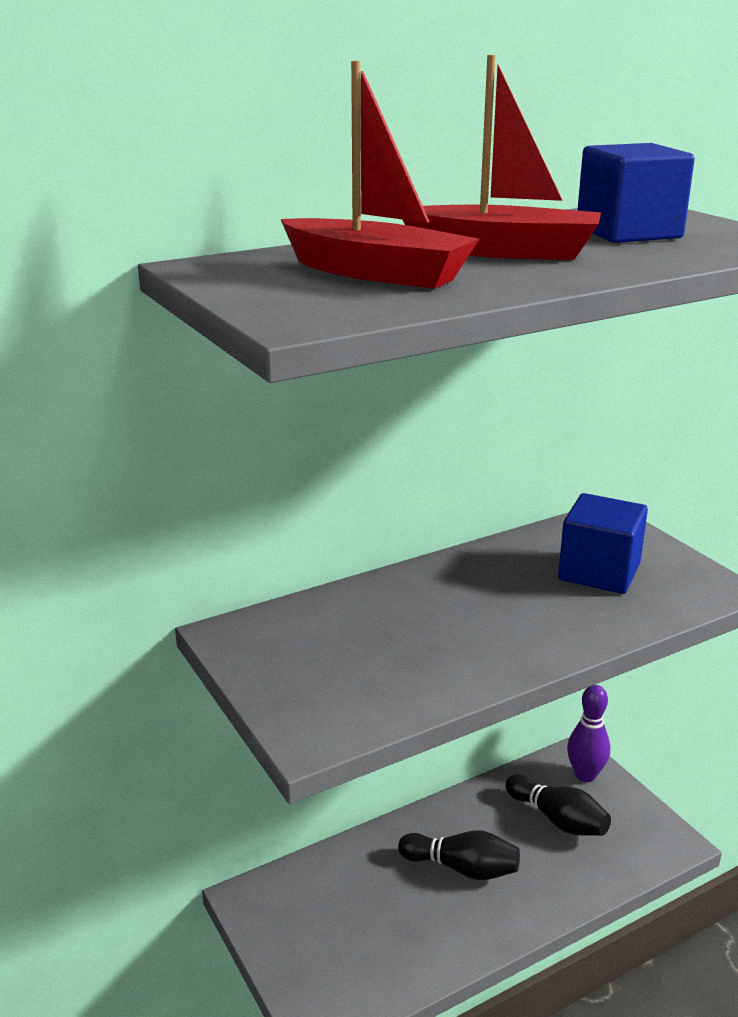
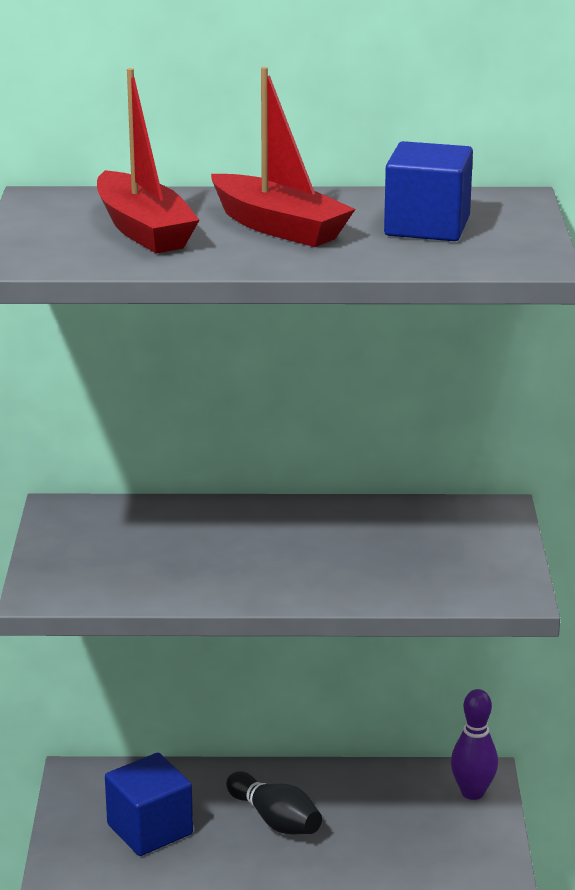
camera: 30 degrees right, 0 degrees up
(558, 819) = (404, 817): black bowling pin -> none
(599, 572) = (422, 551): blue cube -> blue cube (150, 829)

